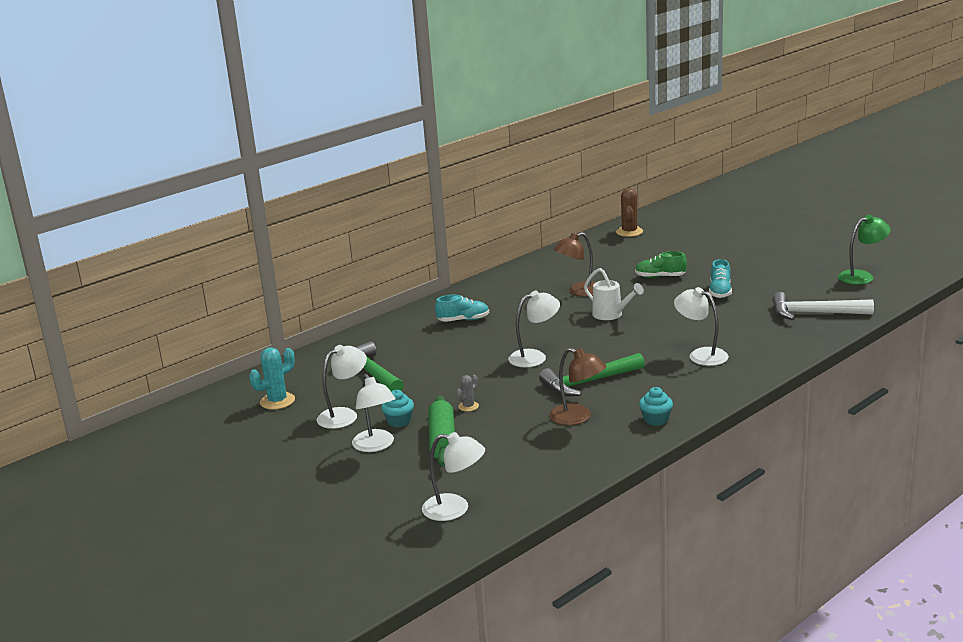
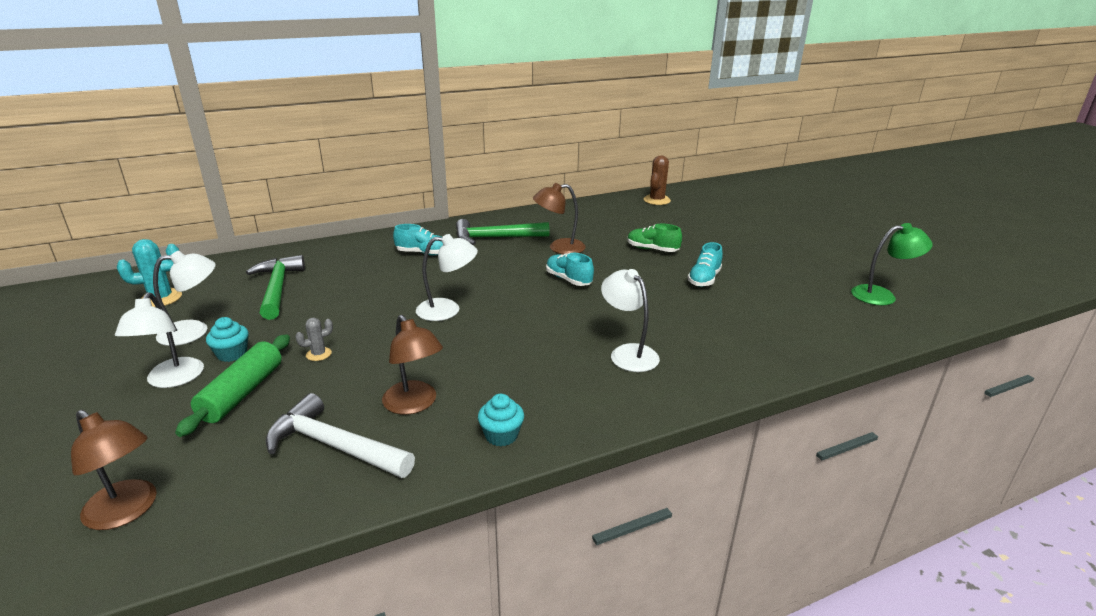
camera: 15 degrees right, 5 degrees up
(455, 509) = (127, 511): white lamp -> brown lamp
(588, 382) = (472, 357): green hammer -> green hammer (495, 238)
(611, 315) = (568, 280): white watering can -> turquoise shoe
(814, 313) = (800, 330): white hammer -> white hammer (334, 446)

